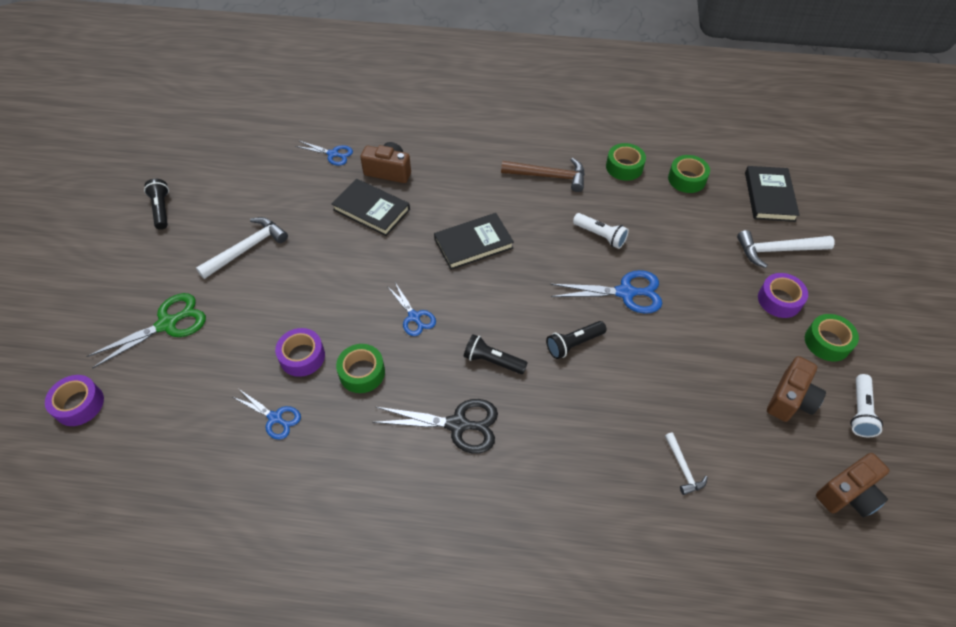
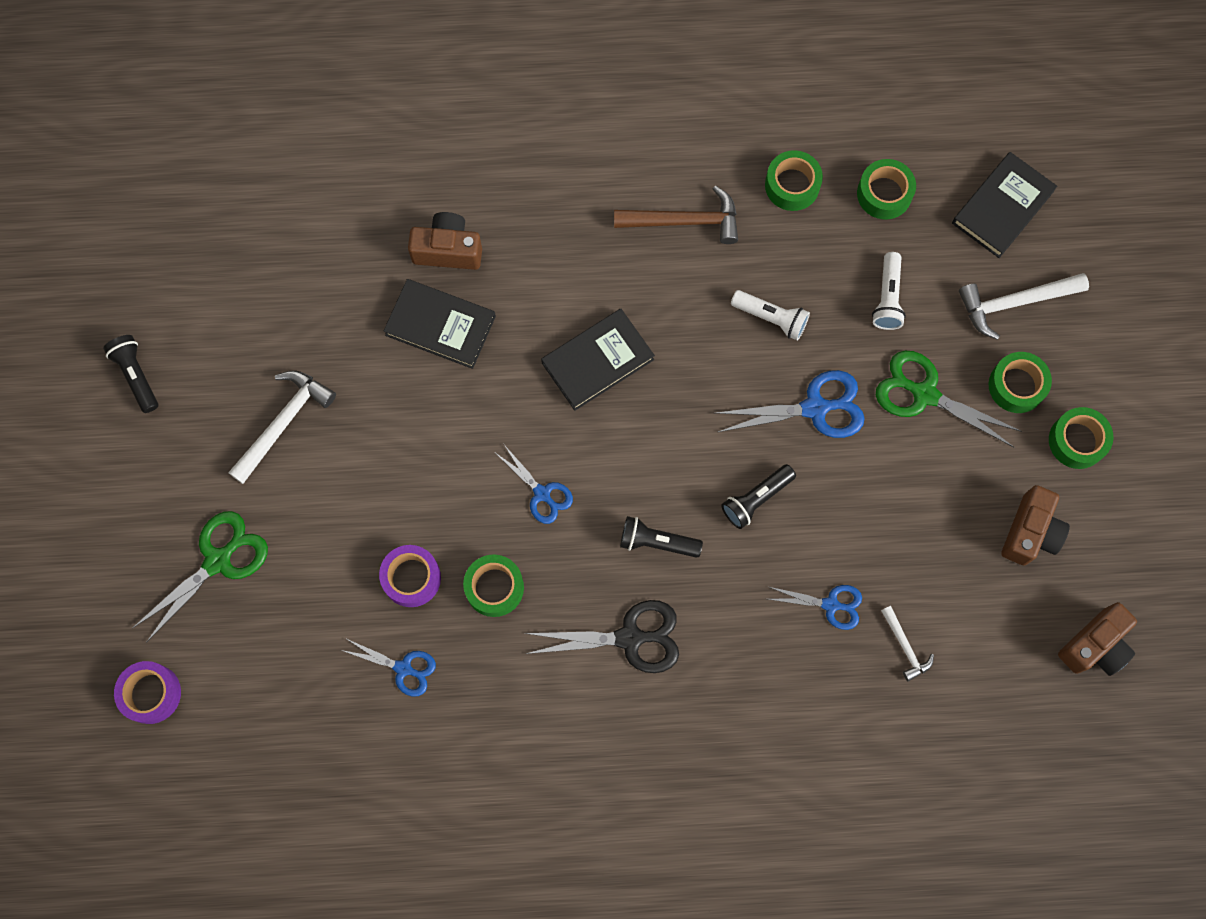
camera: 10 degrees left, 20 degrees up
(333, 154) = (356, 230): blue scissors -> blue scissors (830, 605)
(709, 295) = (924, 394): none -> green scissors
(769, 196) = (1002, 207): black book -> black book turned 45 degrees clockwise
(779, 300) = (1016, 386): purple tape -> green tape
(860, 411) = (1113, 535): white flashlight -> white flashlight (887, 298)

